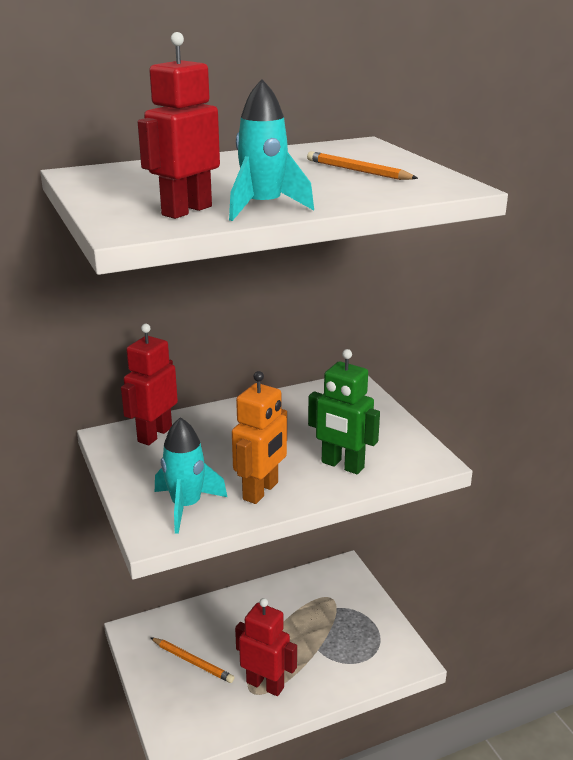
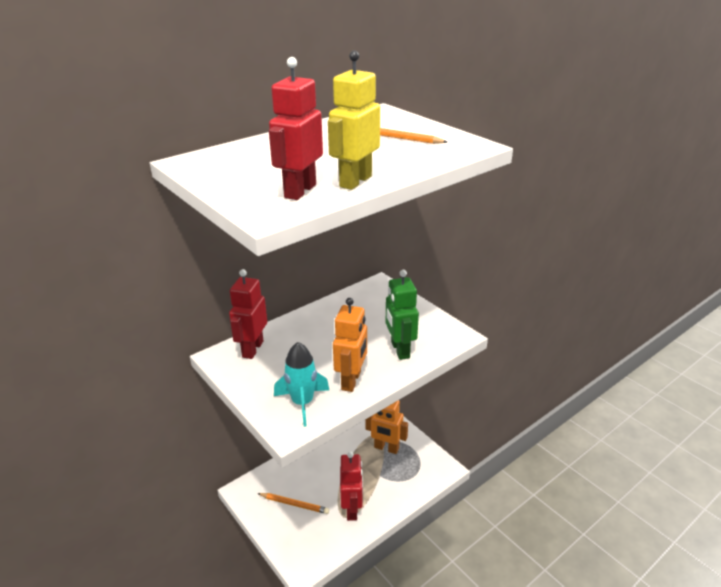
camera: 15 degrees left, 5 degrees up
(263, 208) = (355, 181): turquoise rocket -> yellow robot
(265, 685) = (352, 509): red robot -> red robot turned 75 degrees clockwise
(339, 617) = (386, 448): none -> orange robot
(342, 465) = (400, 350): green robot -> green robot turned 60 degrees clockwise

